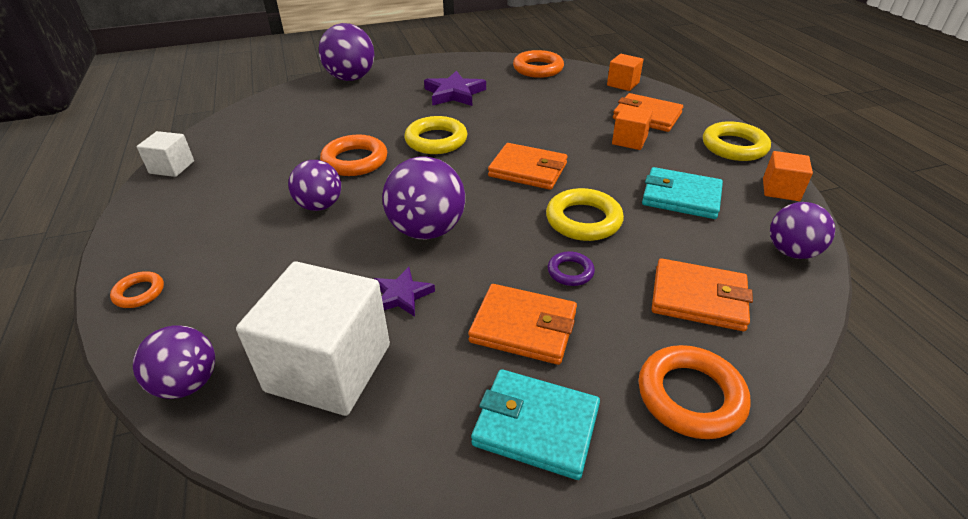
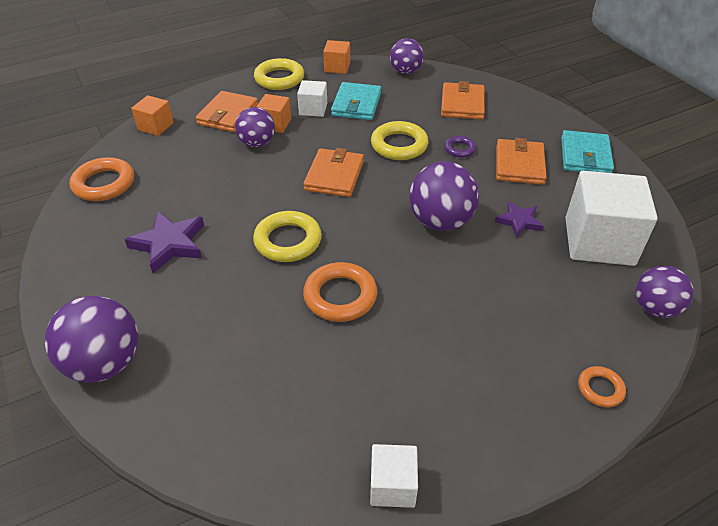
camera: 100 degrees left, 5 degrees up
(320, 206) = (429, 300): purple ball -> purple ball (257, 143)
(664, 165) = (313, 109): none -> white cube
(690, 396) = (536, 110): orange ring -> none

